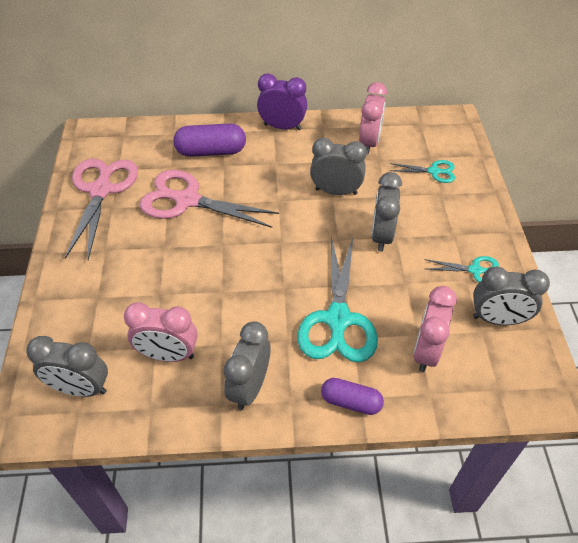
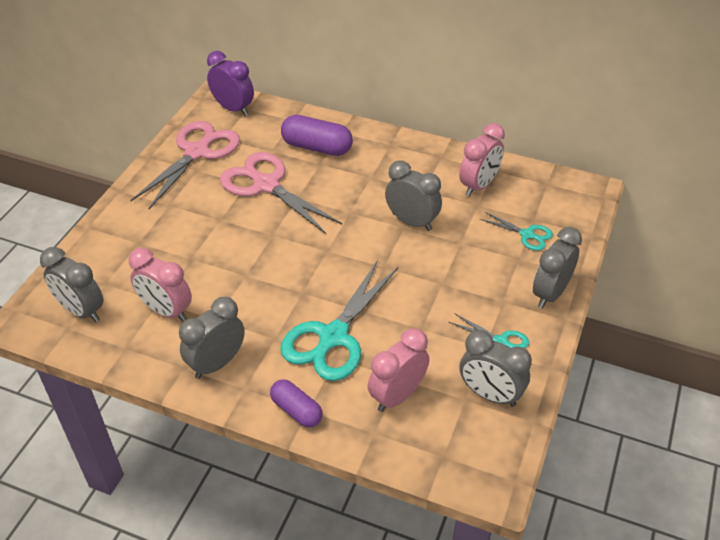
camera: 25 degrees right, 5 degrees down
(282, 127) = (401, 144): purple clock -> purple clock (233, 109)
(381, 236) = (428, 277): grey clock -> grey clock (550, 293)

